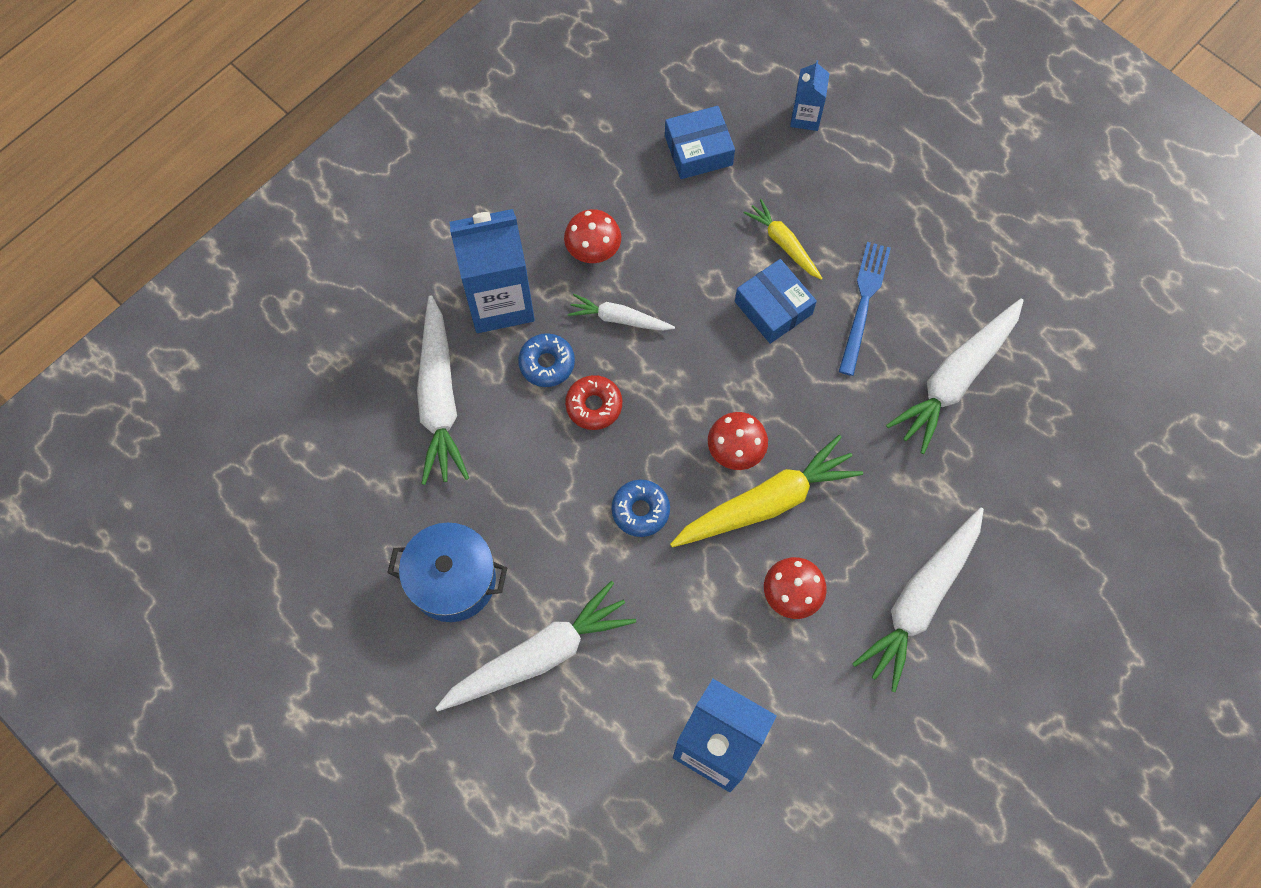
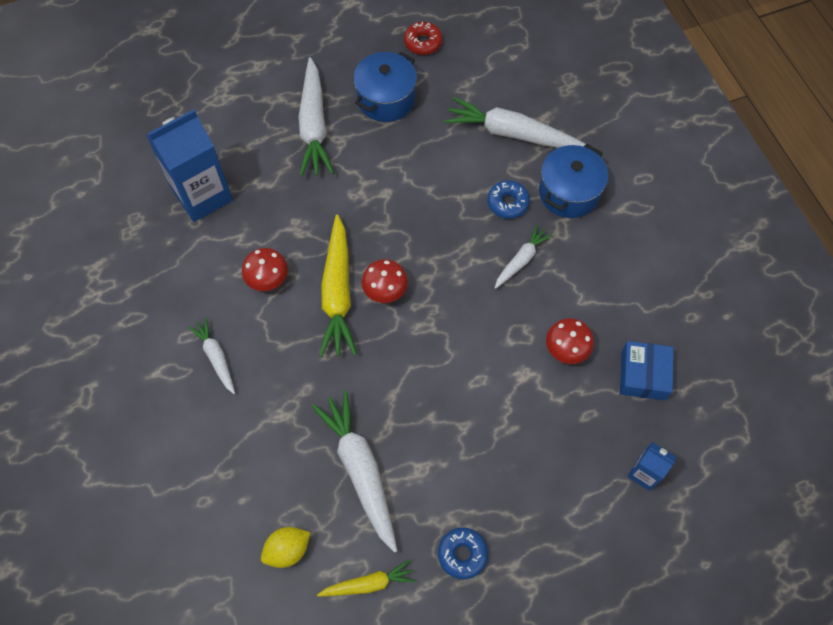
camera: 115 degrees right, 5 degrees down
(500, 301) = (568, 192): blue carton -> blue pot
(593, 249) = (585, 266): red mushroom -> red mushroom (566, 349)
(594, 405) = (462, 218): red donut -> red donut (423, 42)
(640, 510) = (374, 216): blue donut -> blue donut (462, 554)
(773, 307) = (482, 366): blue box -> none
(783, 243) = (533, 399): yellow carrot -> yellow carrot (368, 583)
(863, 303) = (455, 434): blue fork -> none
(920, 600) = (216, 357): white carrot -> white carrot, size x0.55
(1076, 410) = (288, 550): none -> yellow lemon

